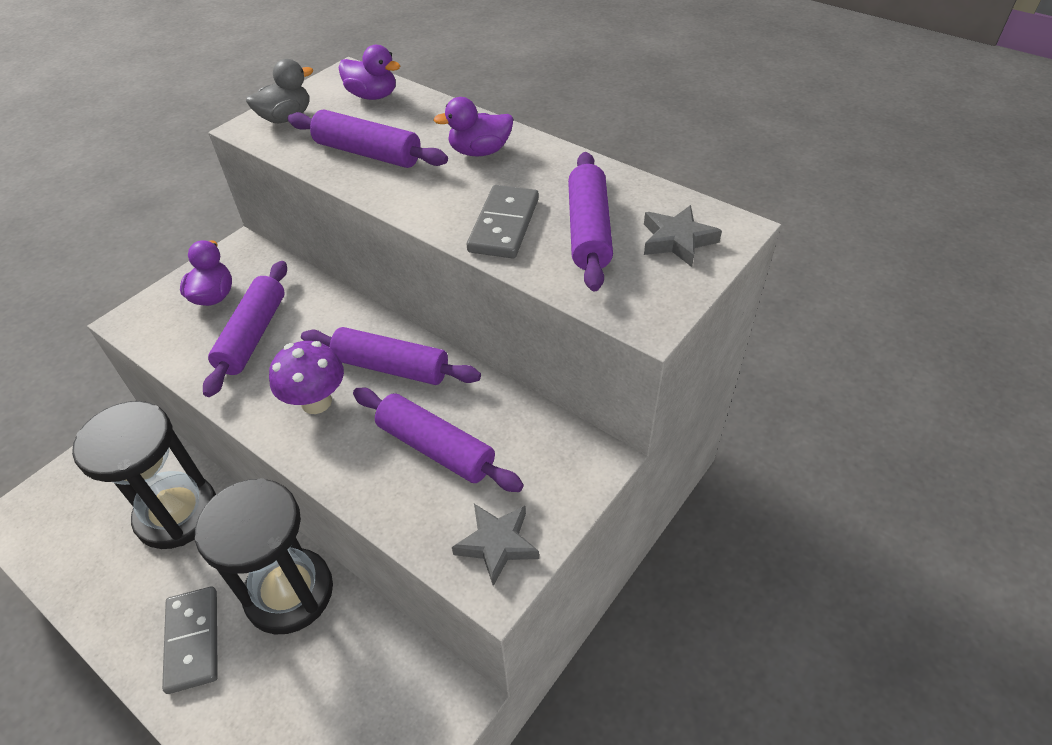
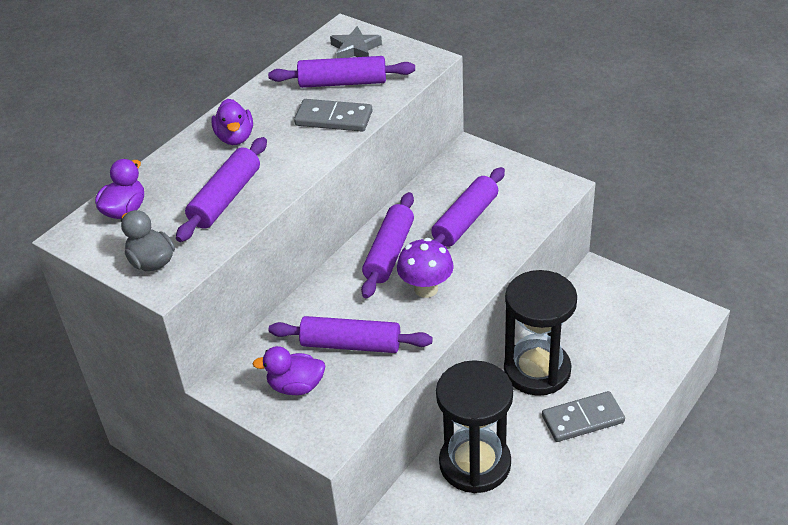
camera: 90 degrees left, 5 degrees down
(497, 544) = (535, 187): grey star -> none

